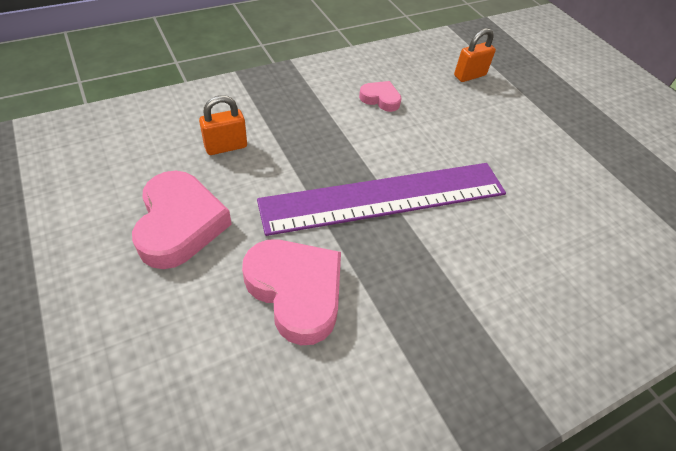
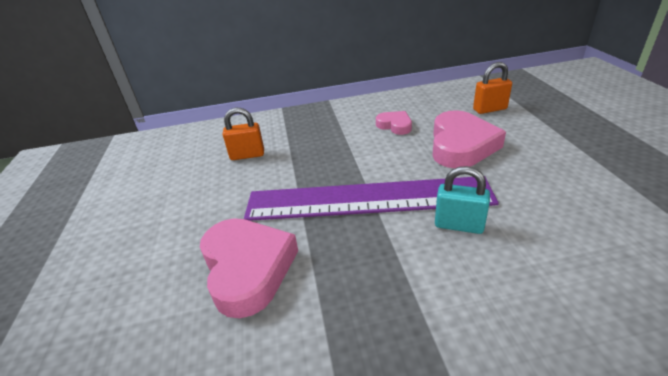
camera: 25 degrees right, 15 degrees down
(180, 224) = (182, 206): pink heart -> pink heart (461, 145)
(477, 220) = (459, 225): none -> turquoise padlock

